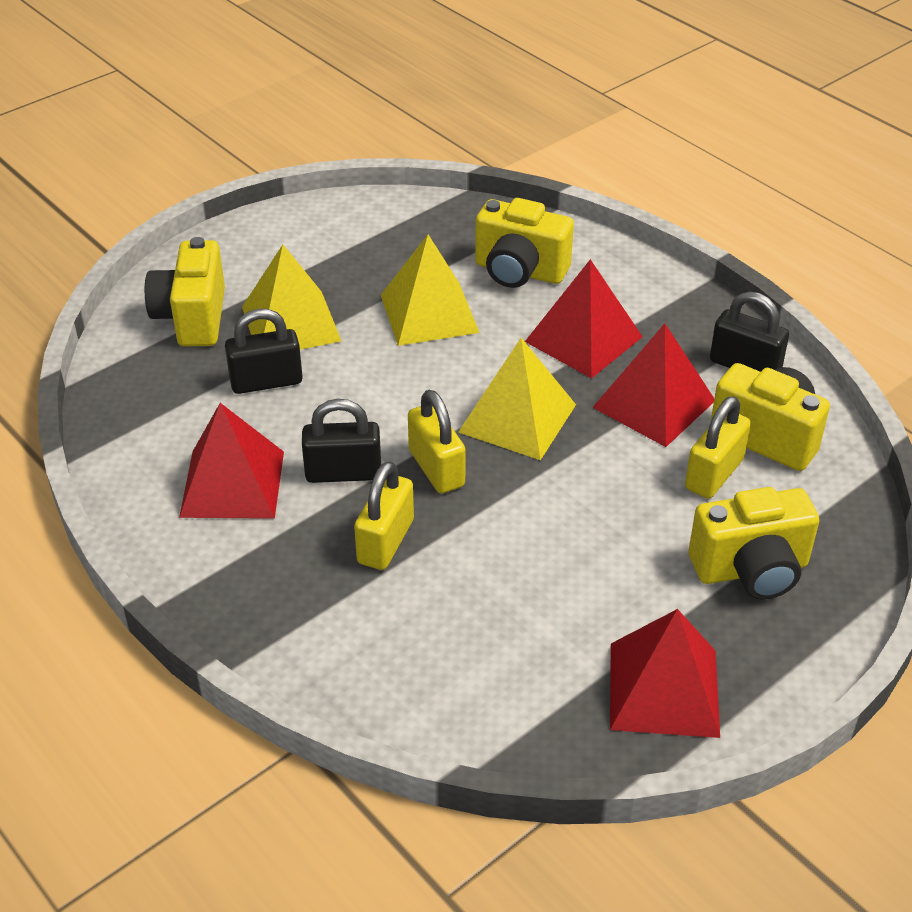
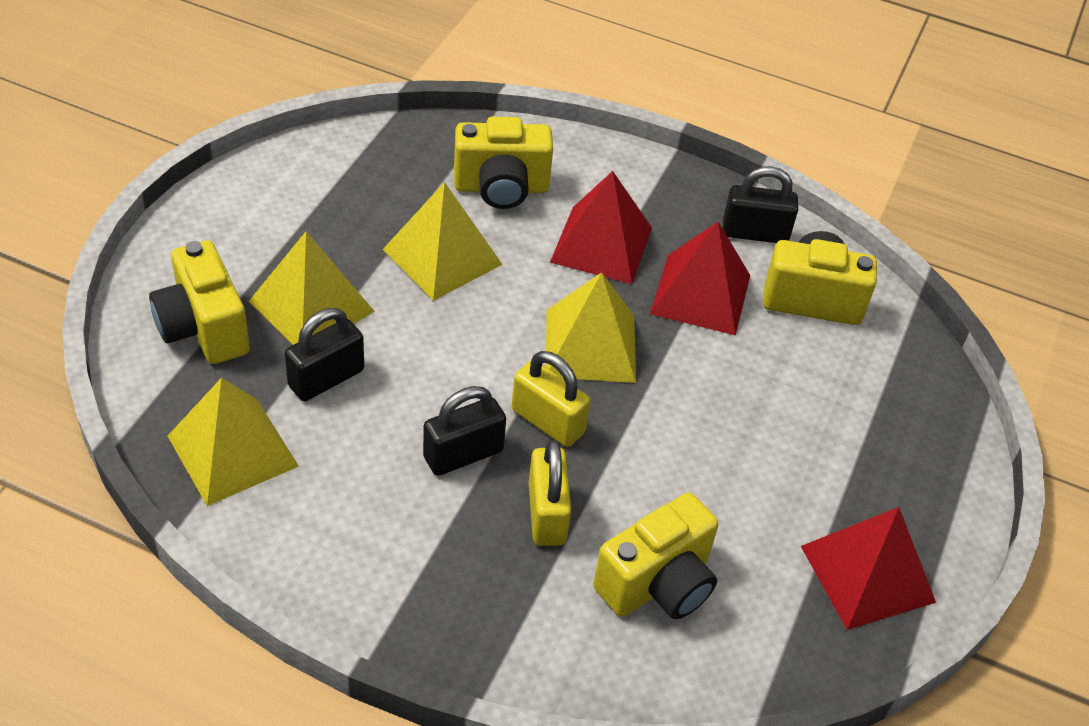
camera: 30 degrees left, 5 degrees up
(155, 415) = (233, 451): none -> yellow pyramid
(232, 483) = (361, 502): red pyramid -> none
(714, 474) = (790, 350): yellow padlock -> none
(751, 570) = (871, 434): yellow camera -> yellow camera (657, 584)

